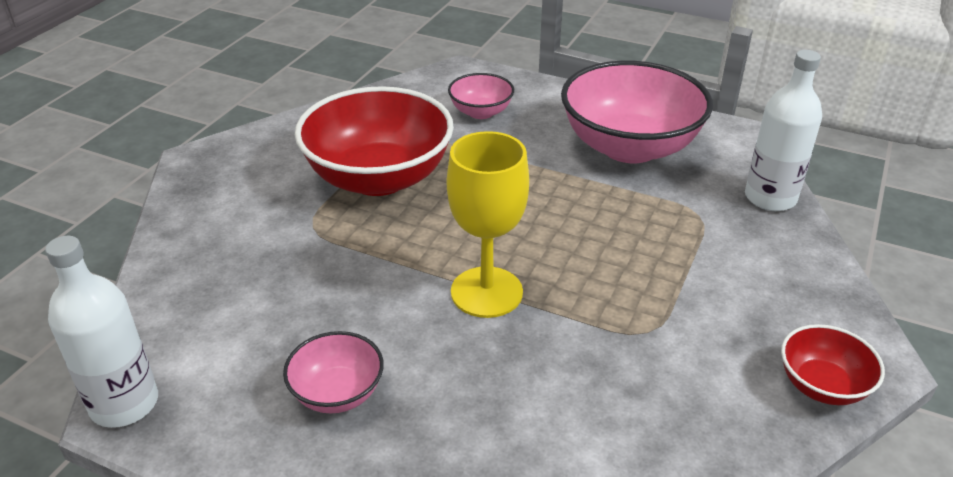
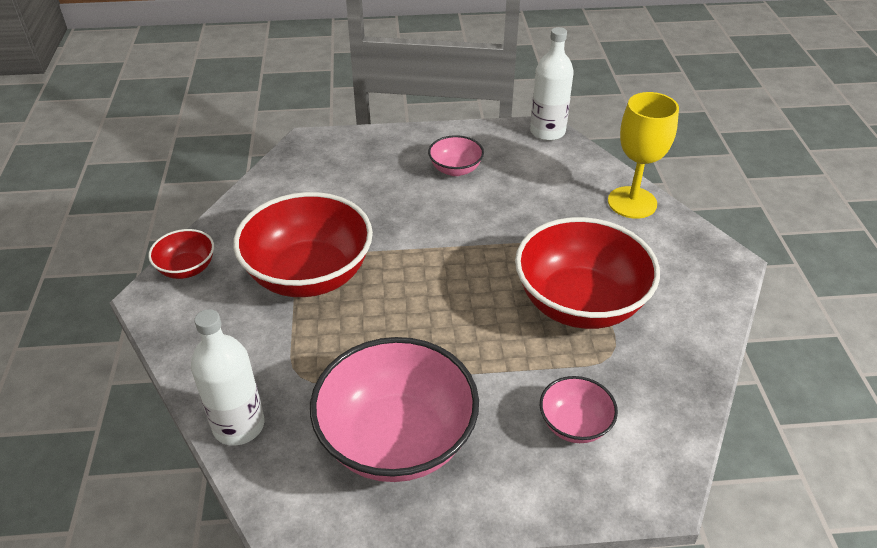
camera: 150 degrees right, 5 degrees up
(486, 292) = (422, 247): yellow goblet -> yellow goblet (632, 202)
(649, 311) = (309, 275): none -> red bowl

